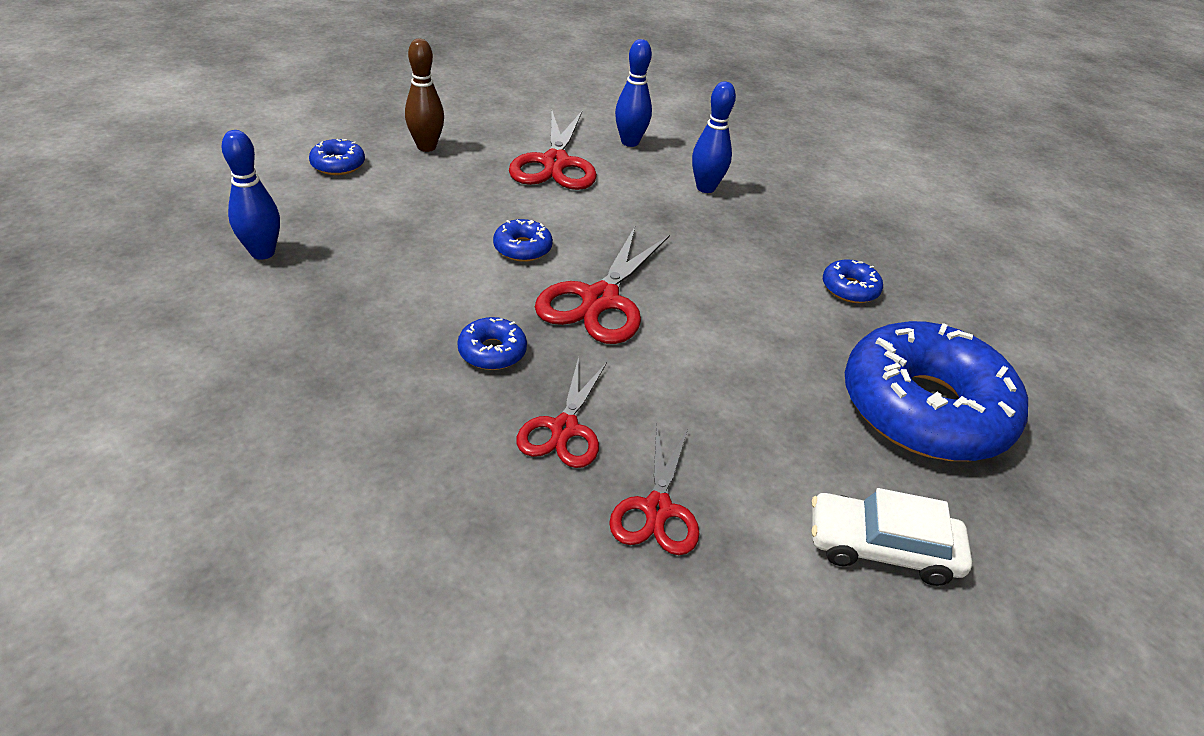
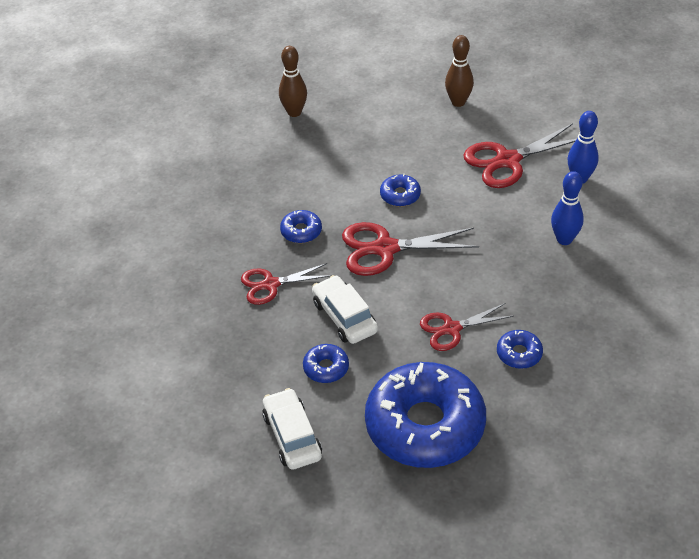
camera: 65 degrees right, 5 degrees up
(262, 253) = (294, 112): blue bowling pin -> brown bowling pin
(338, 165) = (398, 84): blue donut -> blue donut (326, 368)
(657, 509) = (247, 341): red scissors -> red scissors (451, 329)
(688, 388) = (344, 317): none -> white car

